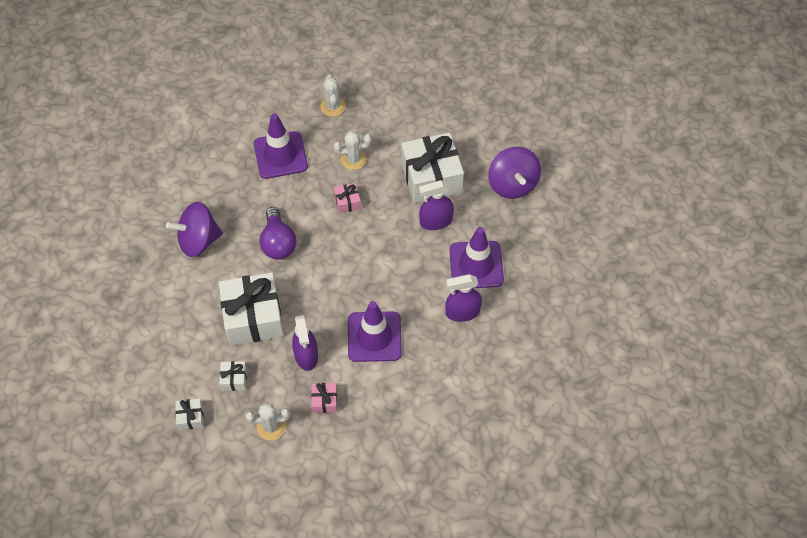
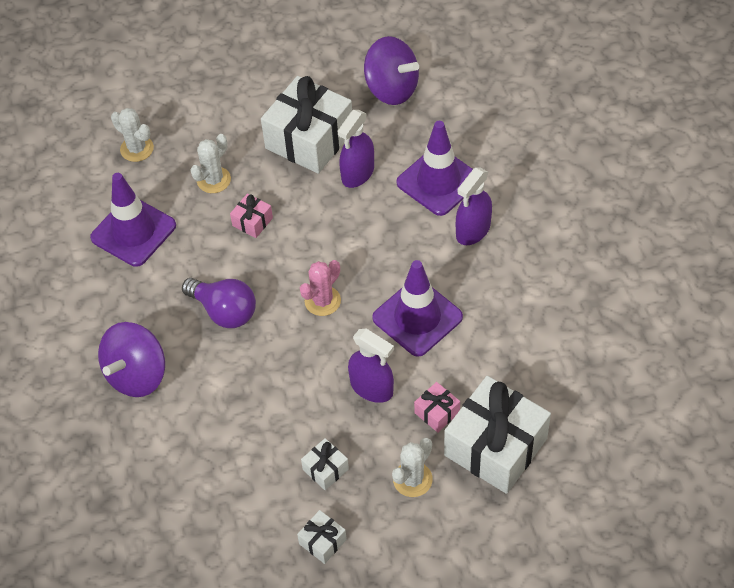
camera: 40 degrees left, 5 degrees down
(253, 317) = (279, 398): white gift -> white gift (495, 447)
(334, 282) = (322, 301): none -> pink cactus

